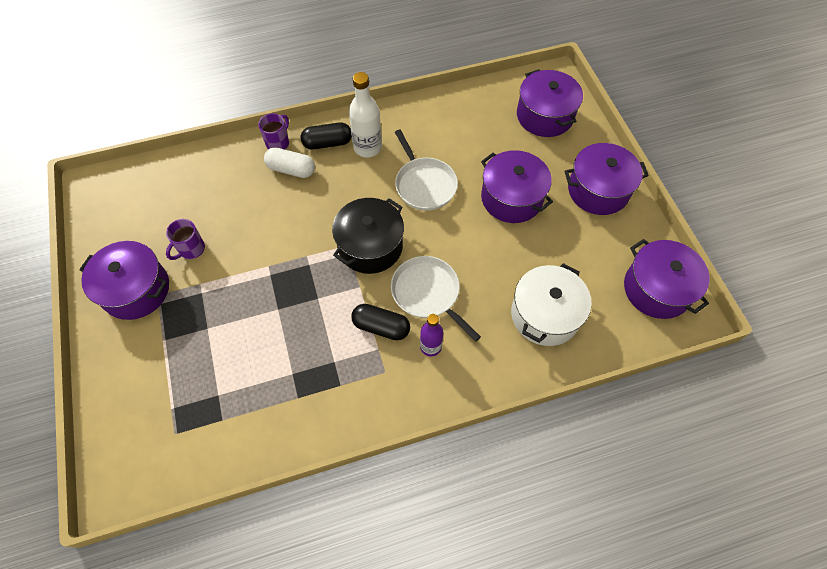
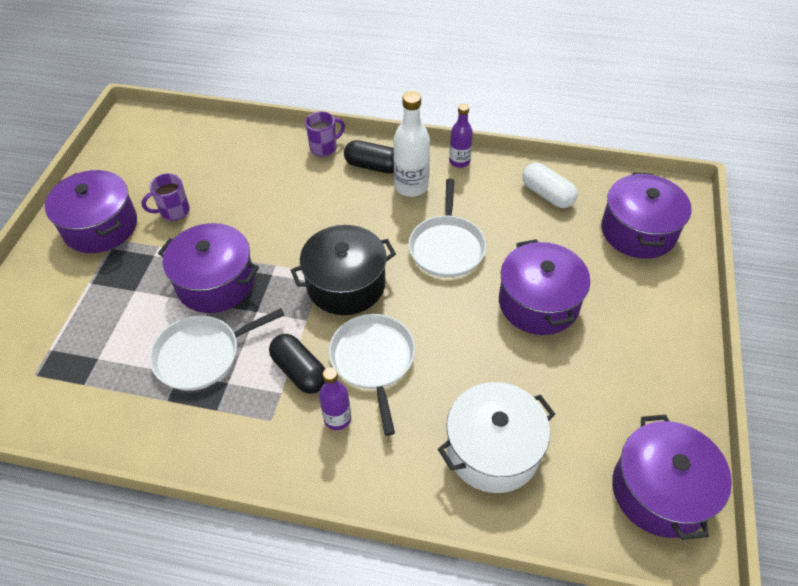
camera: 30 degrees right, 10 degrees down
(291, 169) = (319, 177): white capsule -> white capsule (547, 194)
(299, 351) = (202, 355): none -> white pan
(390, 112) = (459, 161): none -> purple bottle
(598, 190) = (654, 340): purple pot -> purple pot (216, 282)

